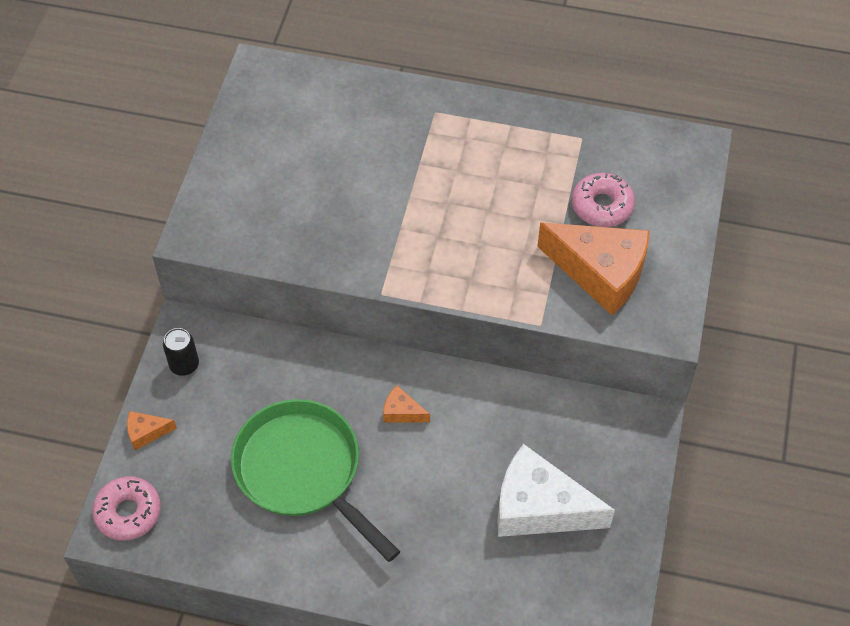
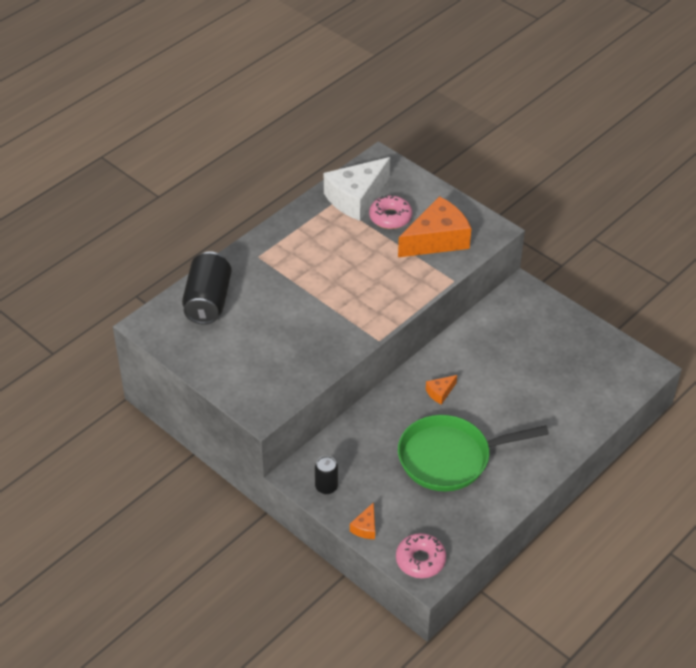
camera: 60 degrees left, 10 degrees down
(331, 103) = (208, 301): none -> black can
(539, 507) = (547, 359): white cheese -> white cheese (356, 198)

